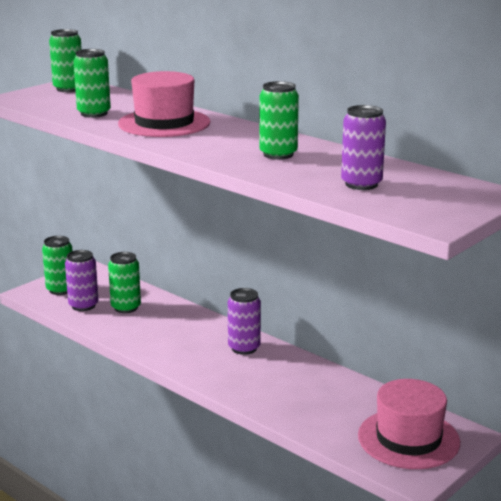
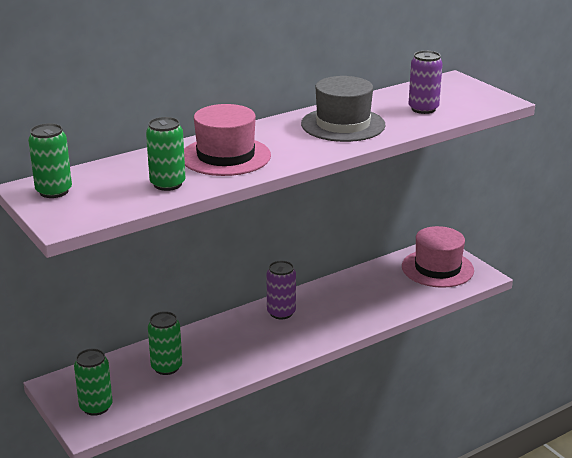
camera: 75 degrees left, 5 degrees up
(83, 305) = (145, 394): purple can -> none
(278, 154) = (343, 124): green can -> grey hat

